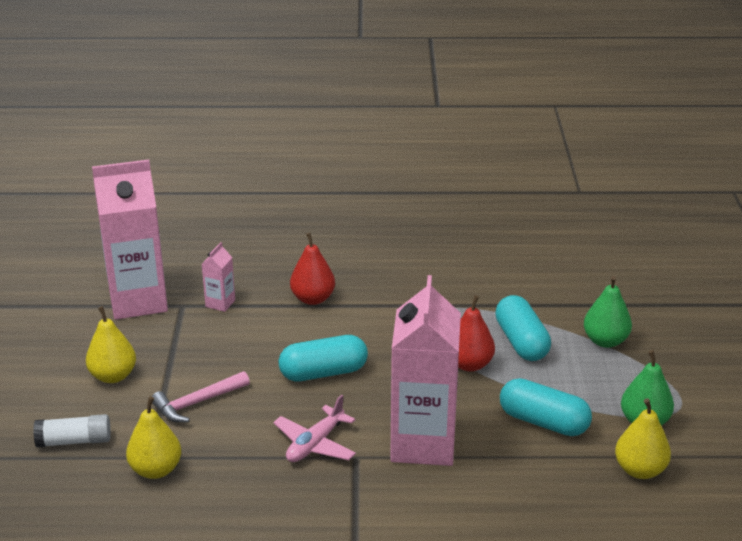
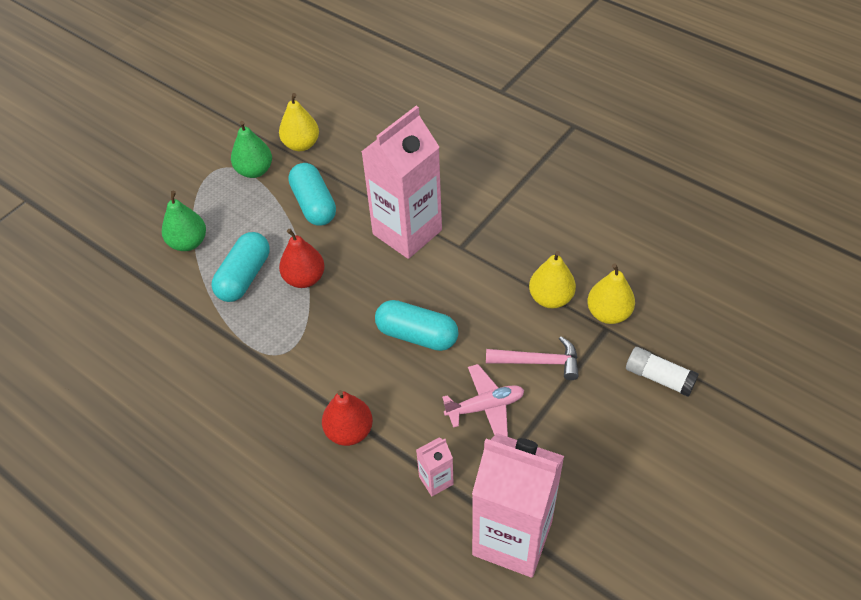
camera: 140 degrees left, 20 degrees up
(113, 376) = (592, 437): yellow pear -> yellow pear (550, 298)
(315, 444) = (479, 272): pink plane -> pink plane (485, 407)

